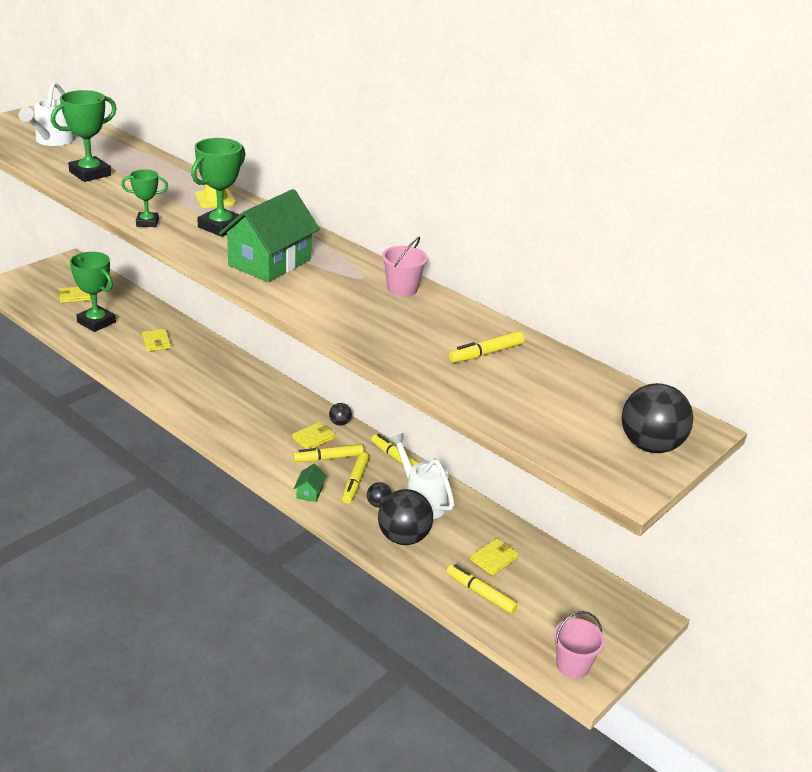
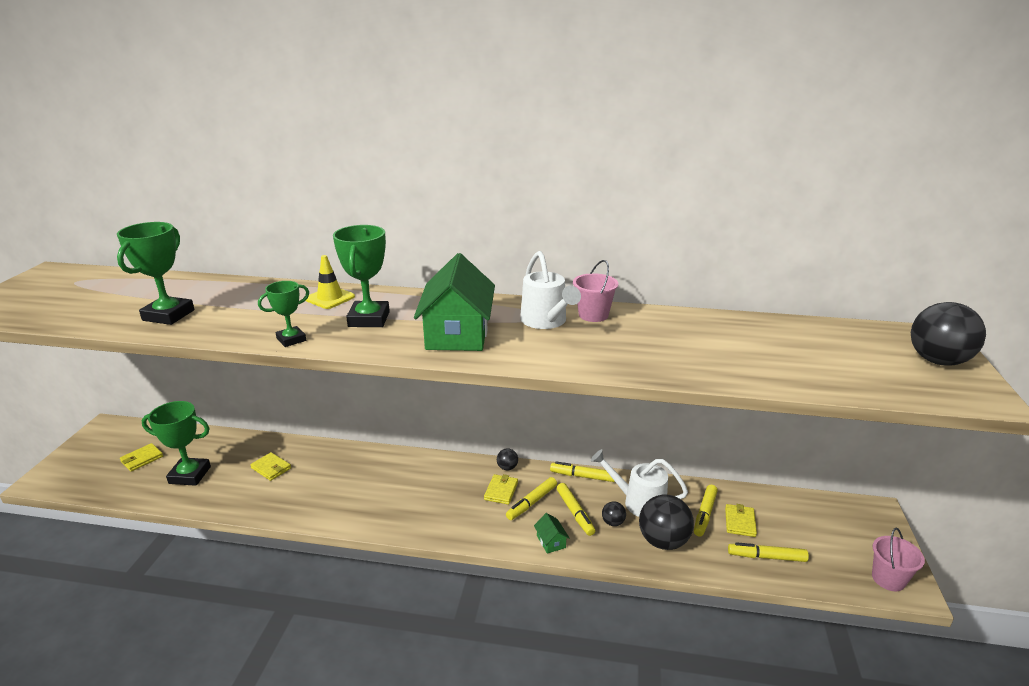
camera: 30 degrees left, 5 degrees down
(52, 141) = (85, 299): white watering can -> white watering can (546, 322)
(486, 353) = (730, 340): yellow marker -> yellow marker (704, 514)

